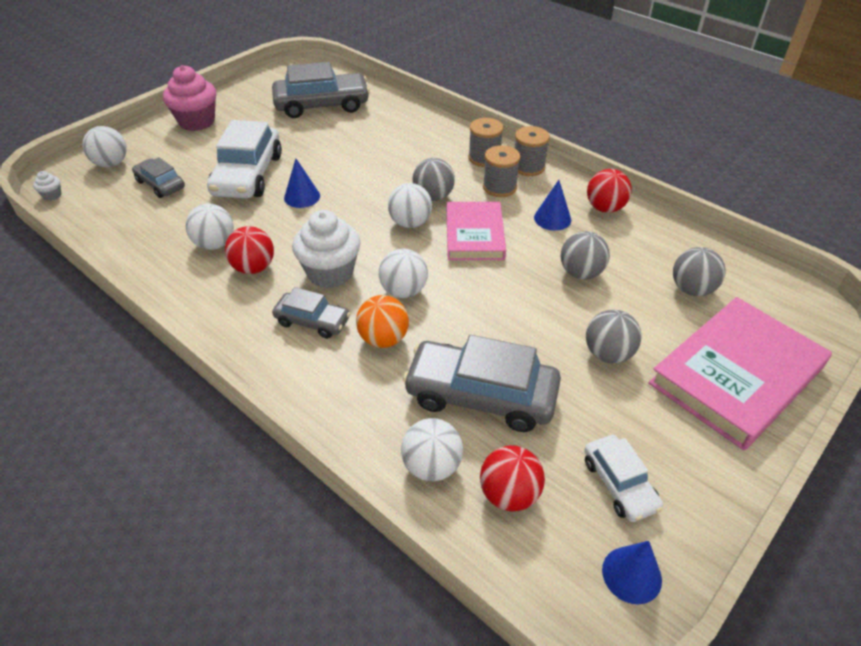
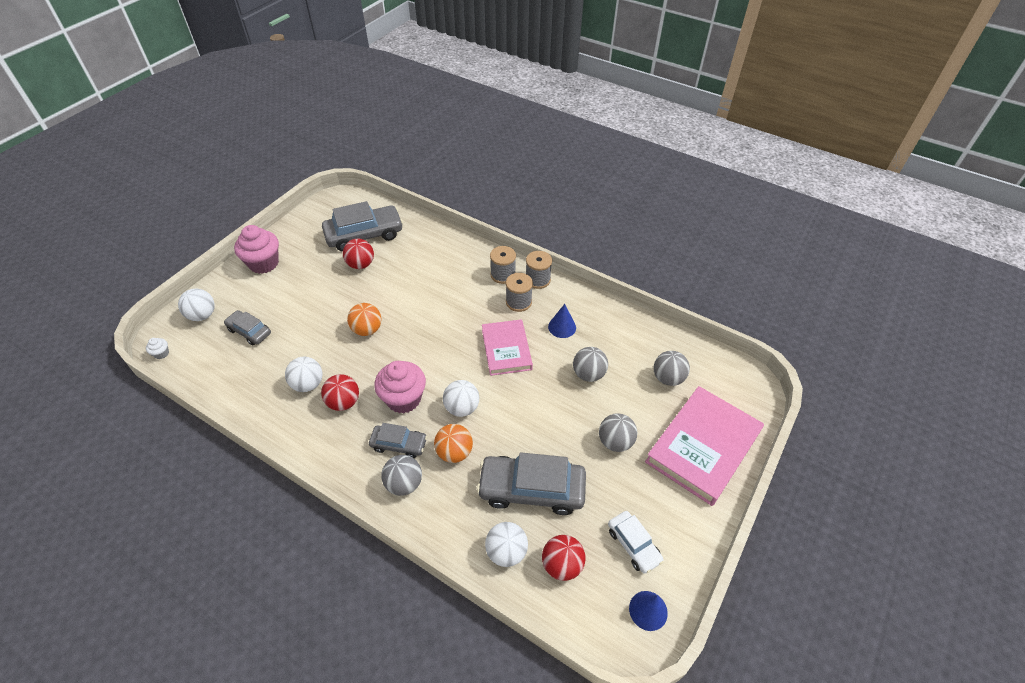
camera: 10 degrees left, 5 degrees up
(248, 175) = (319, 313): white car -> none
(302, 197) = (367, 330): blue cone -> orange ball
(330, 273) = (403, 399): white cupcake -> pink cupcake
(410, 223) = (456, 344): white ball -> none
(433, 197) = (469, 317): grey ball -> grey ball (404, 484)
(605, 208) = (599, 312): red ball -> red ball (361, 264)

